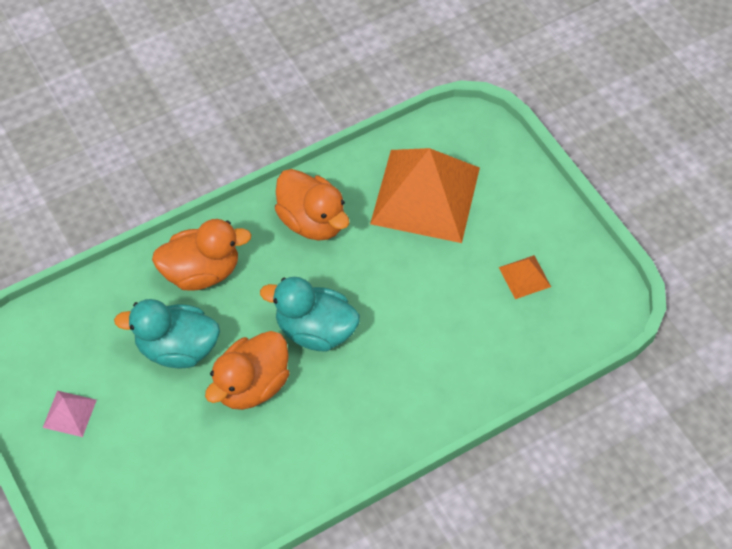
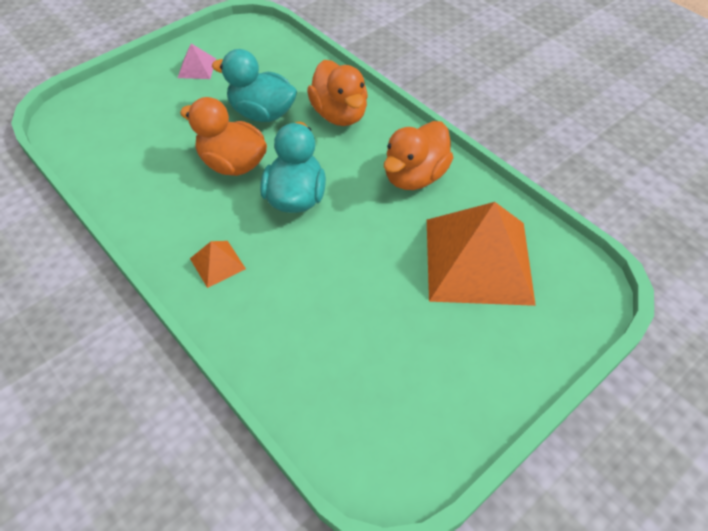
camera: 80 degrees right, 5 degrees down
(177, 348) = (262, 113): turquoise duck -> turquoise duck turned 60 degrees counterclockwise
(524, 277) = (402, 370): orange pyramid -> orange pyramid (217, 263)

